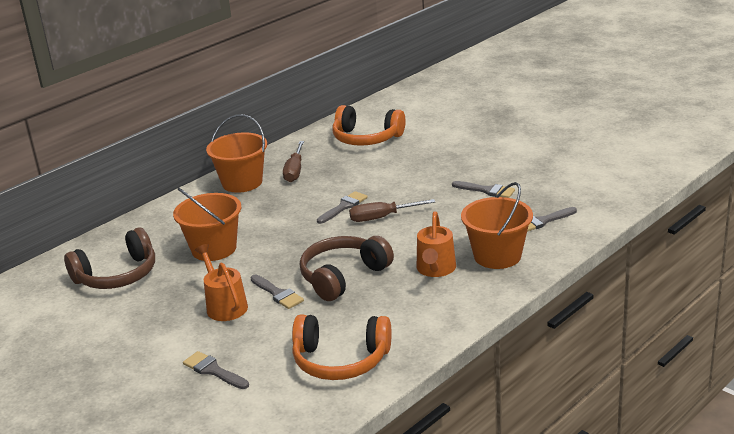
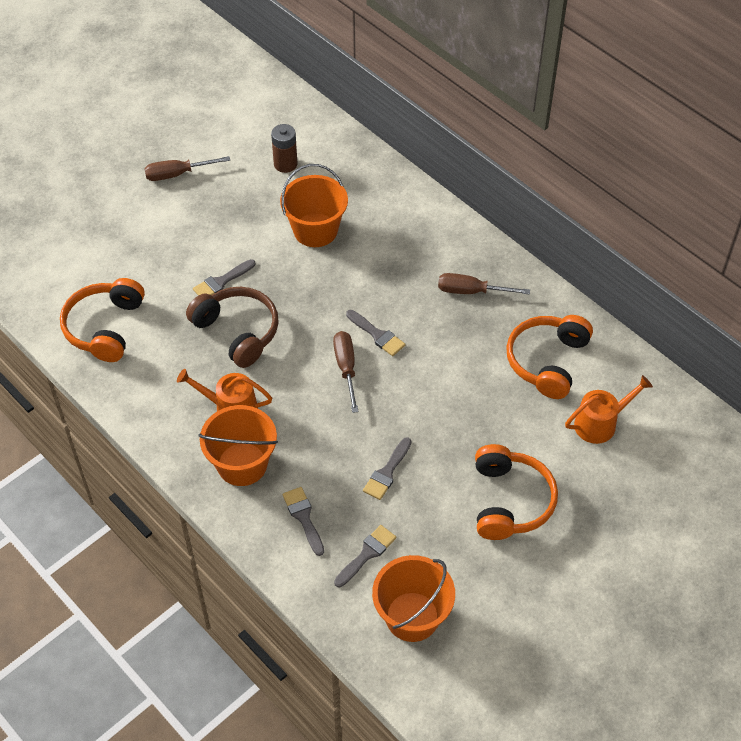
camera: 90 degrees right, 25 degrees up
(113, 343) = (177, 174): none -> brown screwdriver
(117, 275) = (285, 164): brown headphones -> brown battery
(213, 371) = (118, 242): grey brush -> grey brush (367, 554)
(225, 306) = (212, 244): orange watering can -> orange watering can (600, 423)
(242, 182) = (452, 245): orange bucket -> orange bucket (412, 616)
(499, 144) = (509, 501): none -> orange headphones

